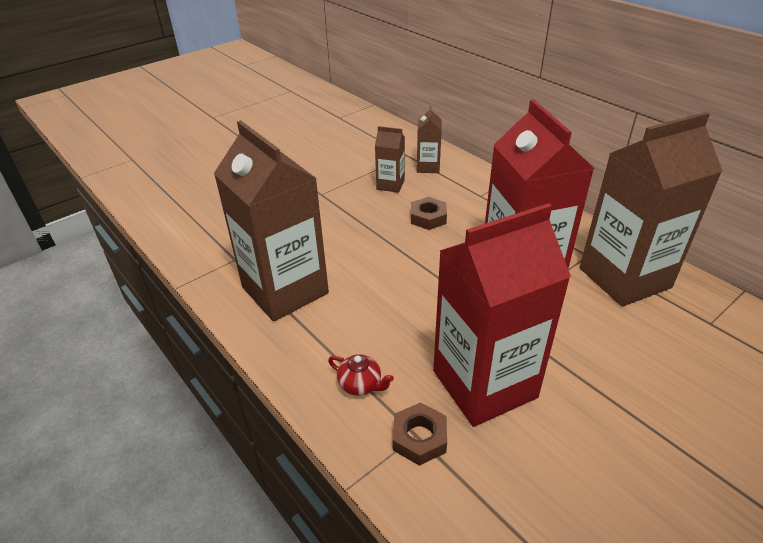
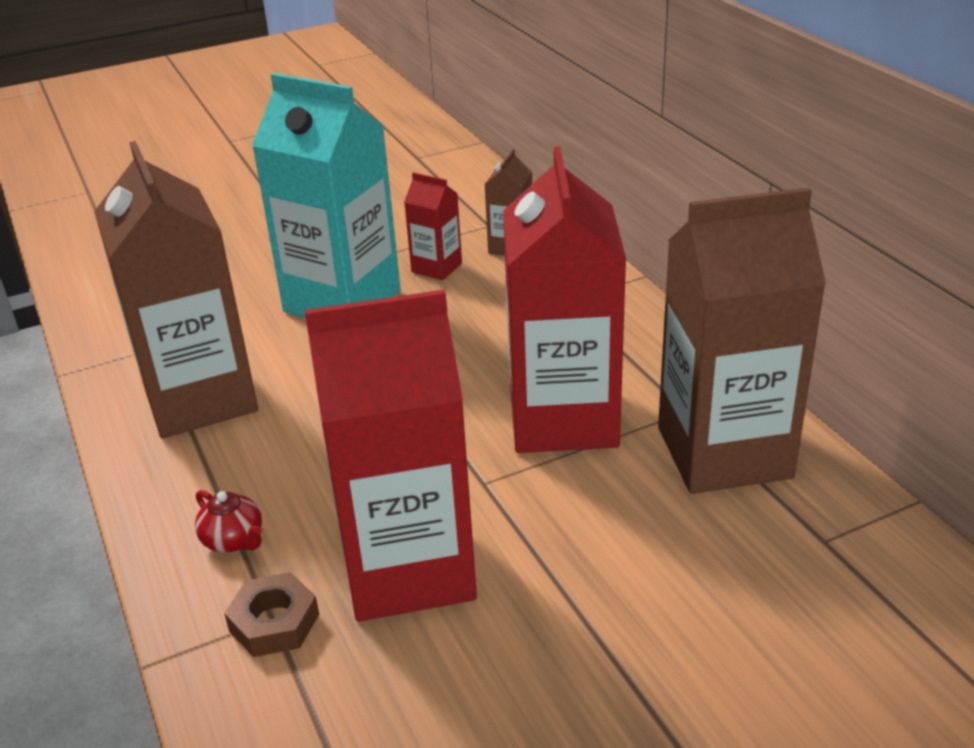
camera: 15 degrees right, 5 degrees down
(343, 213) = (342, 301): none -> turquoise carton
(390, 185) = (436, 268): brown carton -> red carton
(428, 217) = (466, 323): brown nut -> none

